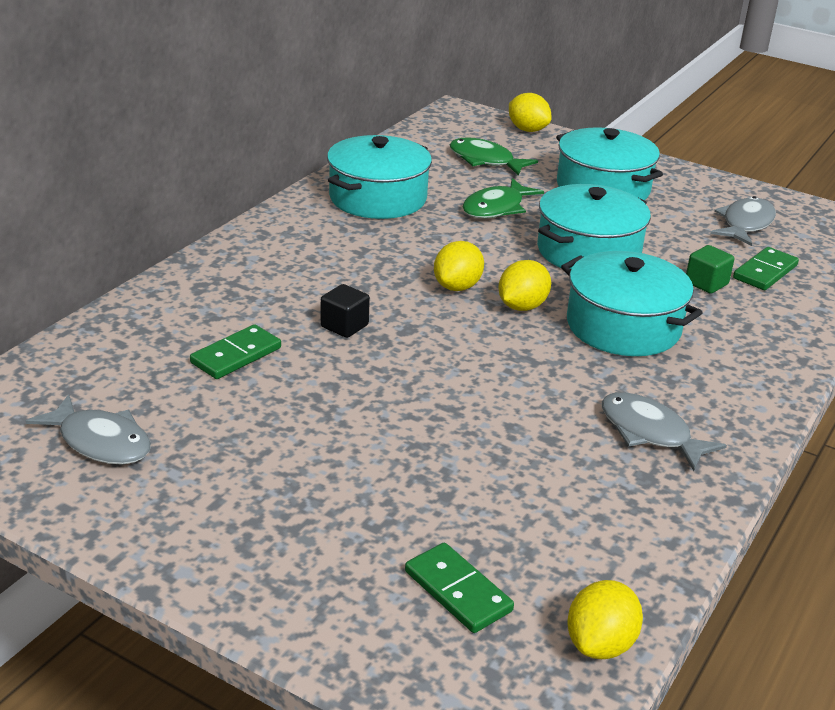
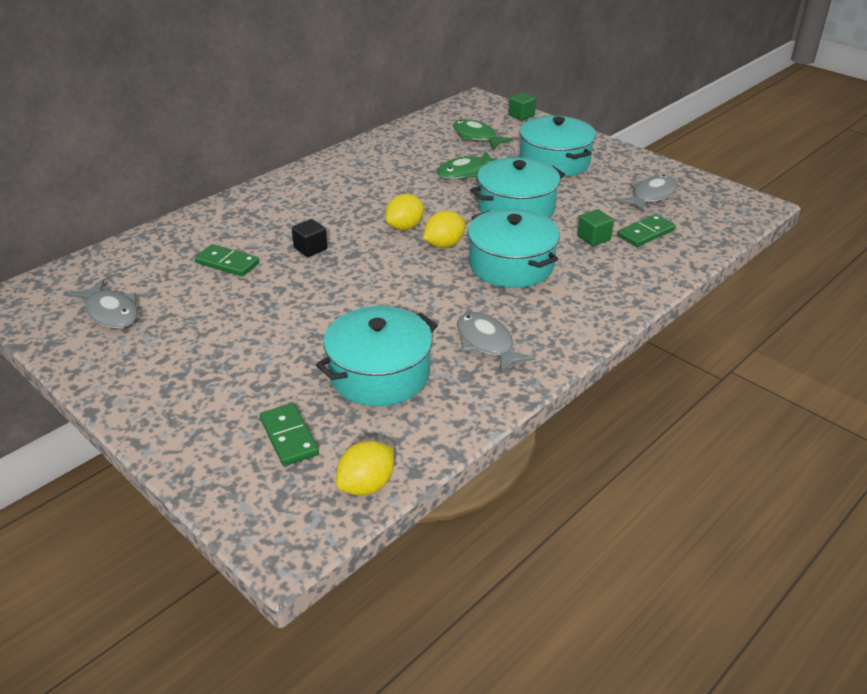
camera: 15 degrees right, 5 degrees up
(236, 355) = (227, 263): green domino -> green domino turned 60 degrees clockwise
(378, 198) = (383, 160): turquoise pot -> turquoise pot (379, 374)
(527, 130) = (521, 115): yellow lemon -> green cube

